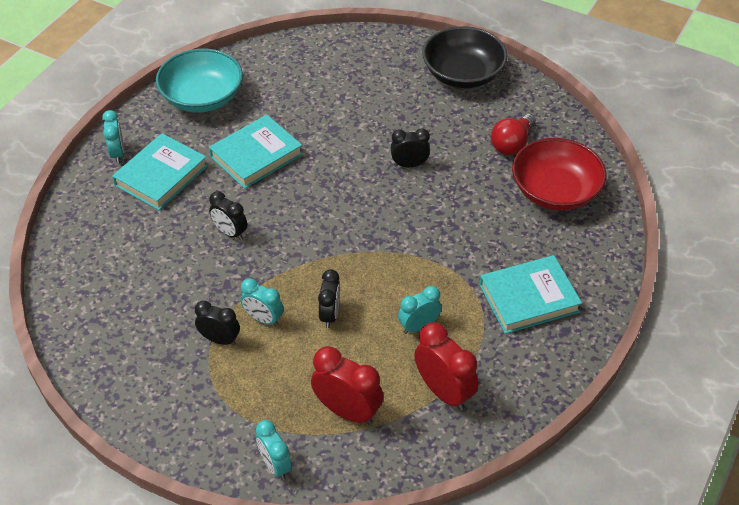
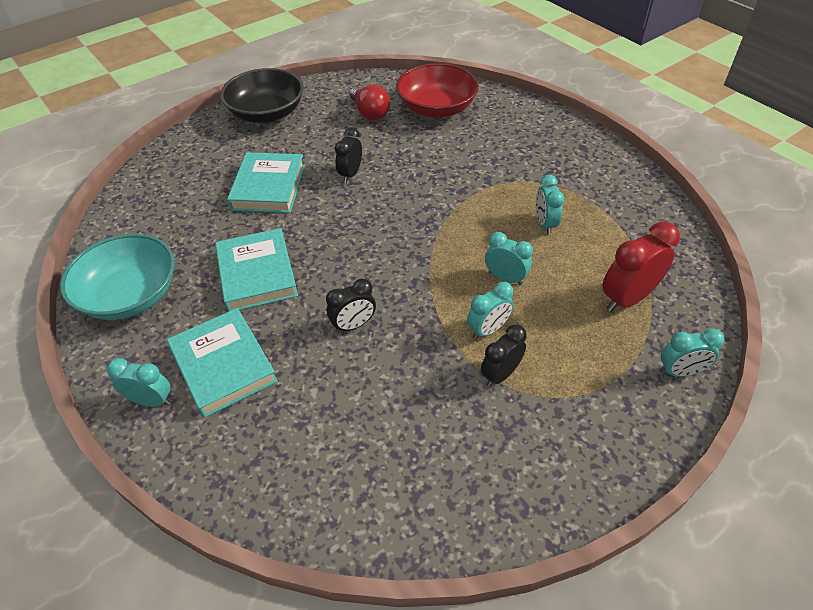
camera: 65 degrees left, 0 degrees up
(330, 315) = (505, 278): black clock -> turquoise clock
(444, 391) = (623, 230): red clock -> none
(529, 298) = (541, 154): turquoise book -> turquoise book (268, 187)

